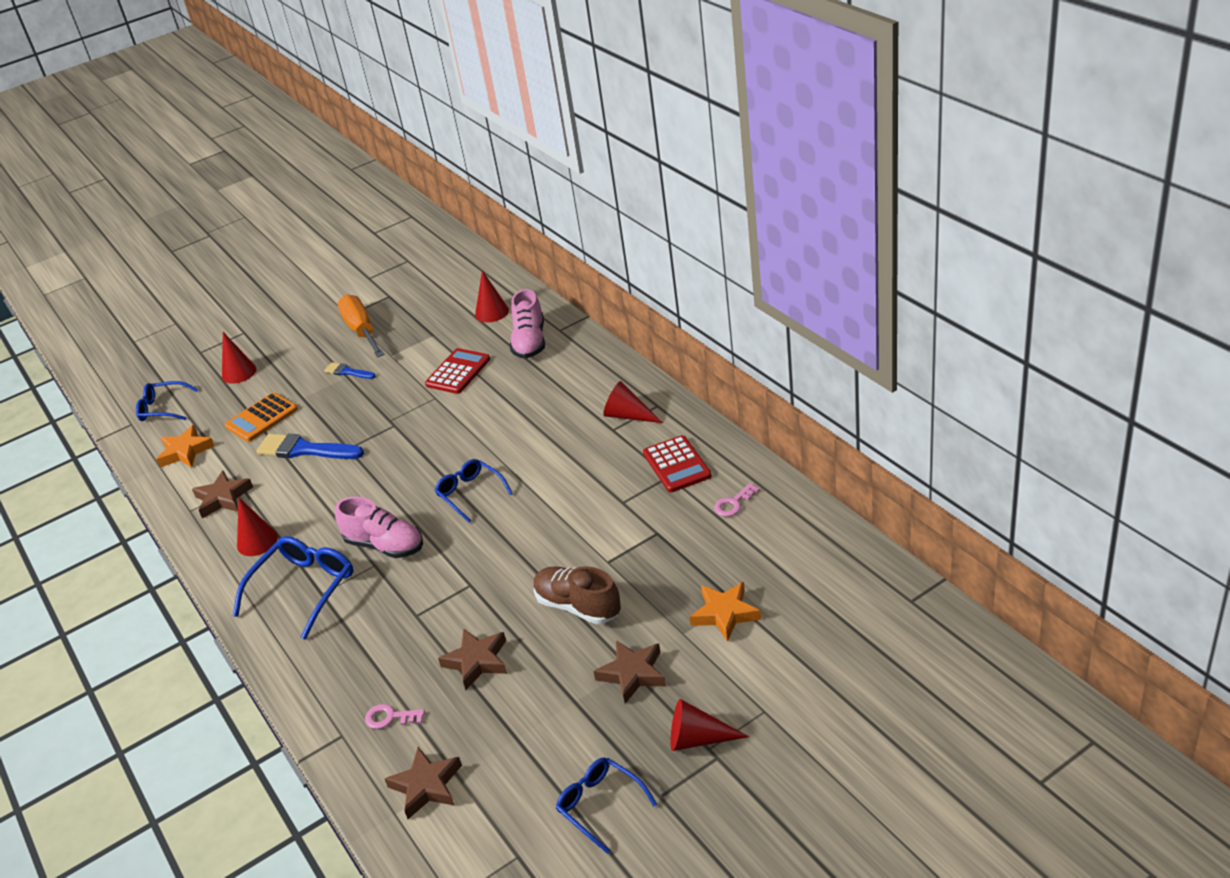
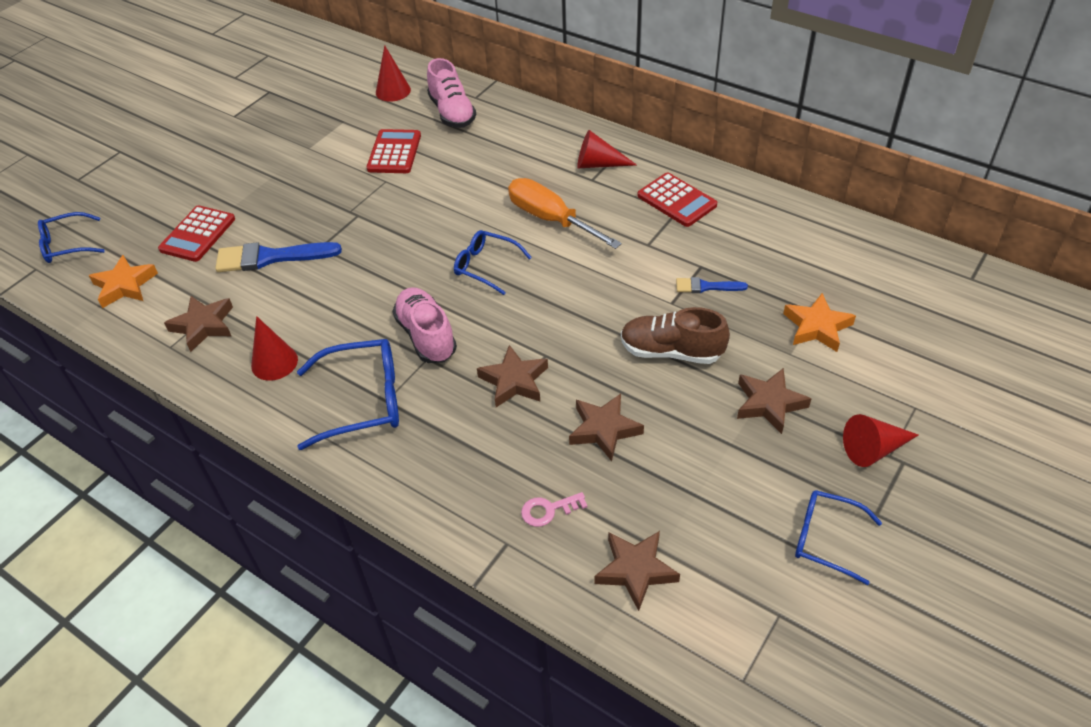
camera: 25 degrees left, 10 degrees up
(239, 372) = (140, 193): red cone -> none
(261, 418) = (198, 234): orange calculator -> red calculator
(303, 589) = (362, 401): blue glasses -> blue glasses turned 75 degrees clockwise
(347, 372) = (270, 172): blue brush -> blue brush (706, 287)
(362, 331) = (260, 129): orange screwdriver -> orange screwdriver (551, 219)
(385, 545) = (426, 336): pink shoe -> pink shoe turned 120 degrees counterclockwise
(431, 601) = (514, 381): none -> brown star
(733, 503) = (754, 225): pink key -> none

